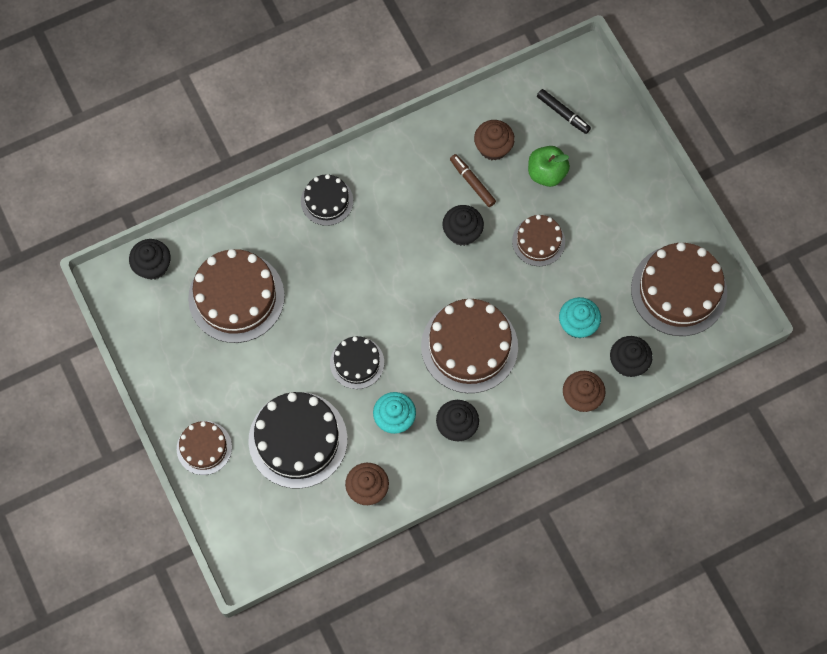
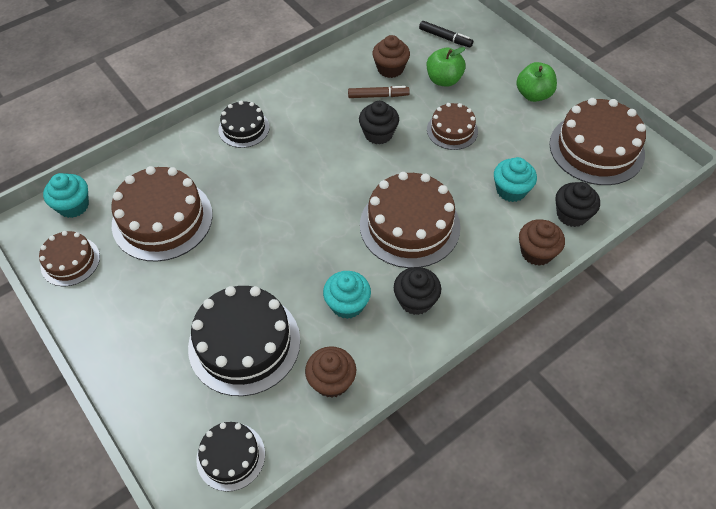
camera: 10 degrees left, 15 degrees down
(153, 266) = (73, 206): black cupcake -> turquoise cupcake
(204, 448) = (138, 370): brown cake -> brown cake (70, 261)
(357, 363) = (297, 258): black cake -> black cake (231, 456)
(472, 182) = (378, 96): brown marker -> brown marker turned 135 degrees clockwise
(636, 210) = (533, 95): none -> green apple

